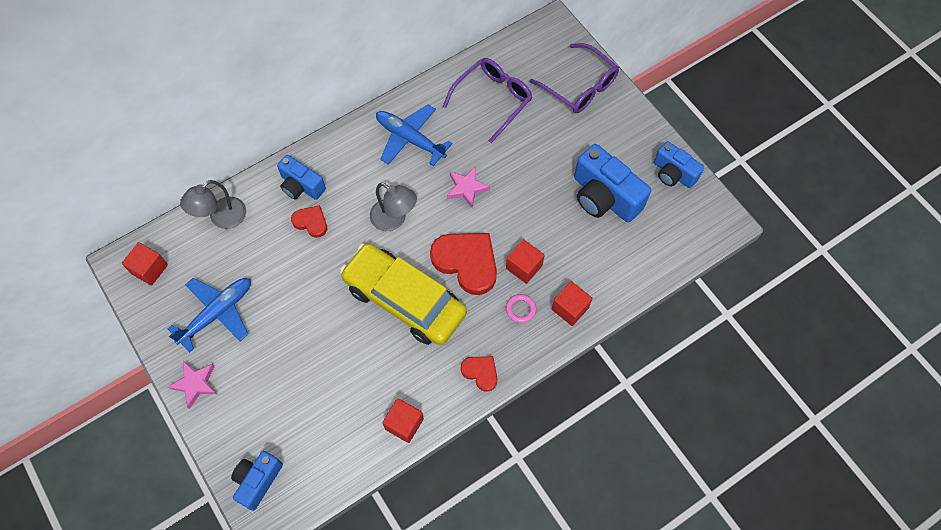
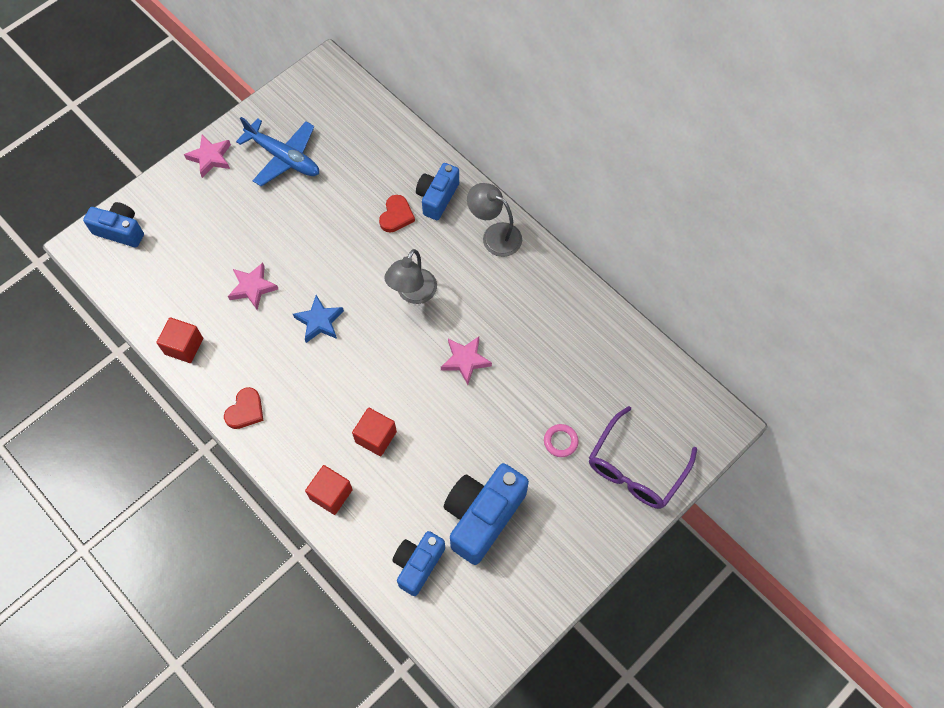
camera: 80 degrees right, 0 degrees up
(149, 269) = (323, 91): red cube -> none
(221, 218) = (387, 136): grey lamp -> grey lamp (494, 235)
(355, 355) = (253, 287): none -> pink star
(404, 300) = (319, 321): yellow car -> blue star
(410, 139) = (517, 290): blue plane -> none
(466, 262) = (372, 375): red heart -> none
(493, 100) = (591, 370): purple glasses -> none
(520, 309) = (323, 441): pink ring -> pink ring (560, 441)
(673, 173) = (532, 599): blue camera -> blue camera (418, 564)

